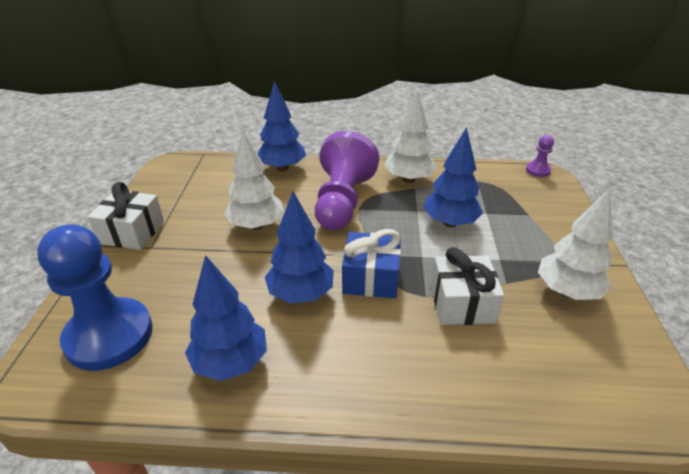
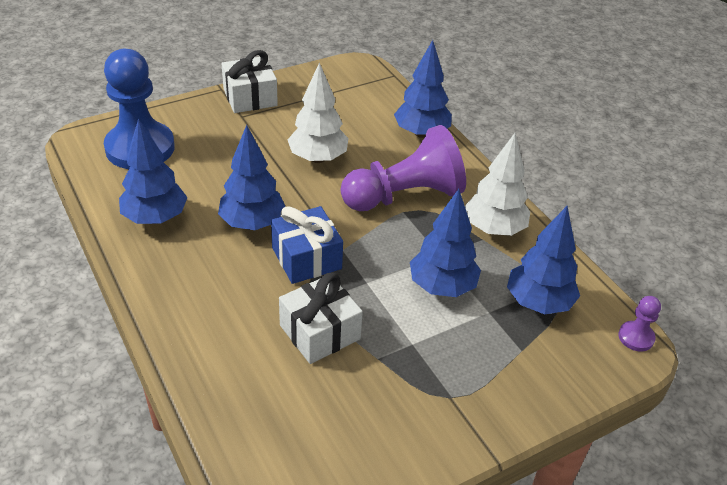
camera: 55 degrees right, 5 degrees up
(489, 191) = (538, 303): none -> blue tree
(567, 291) = (402, 412): white tree -> none

